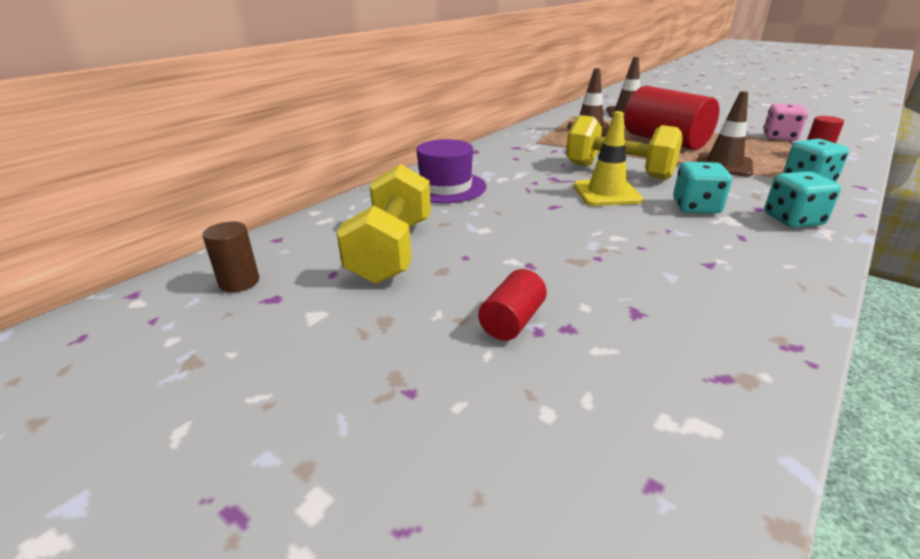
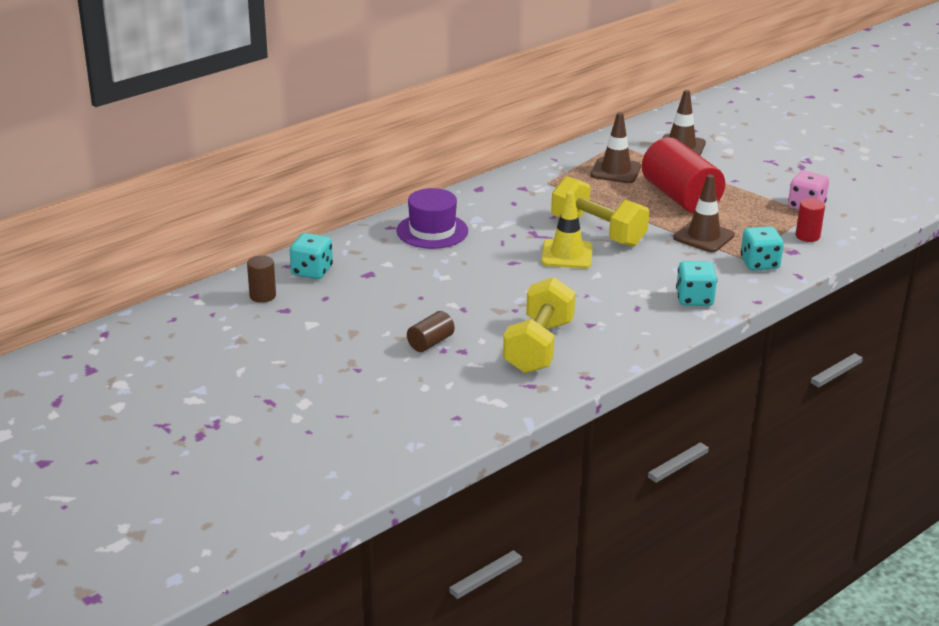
camera: 10 degrees right, 0 degrees up
(392, 250) = (370, 285): yellow dumbbell -> yellow dumbbell (539, 347)
(512, 321) = (430, 343): red cylinder -> brown cylinder
(696, 207) = (629, 278): turquoise dice -> turquoise dice (312, 271)

